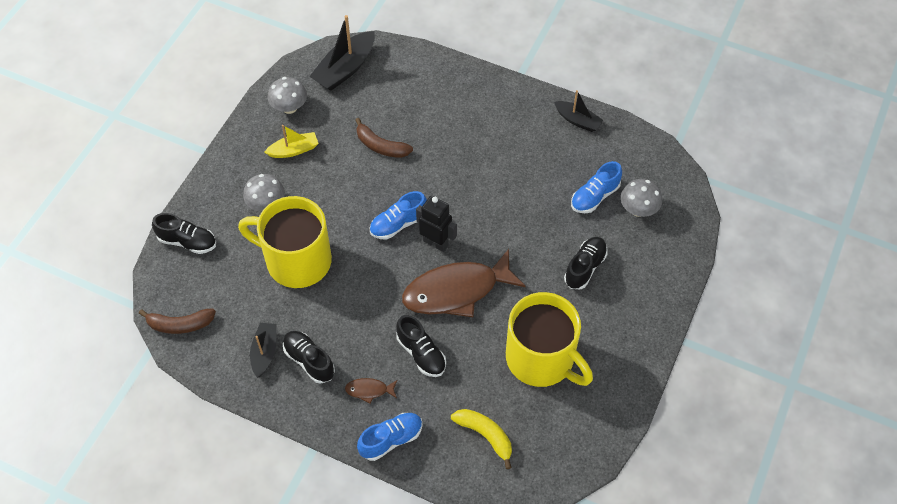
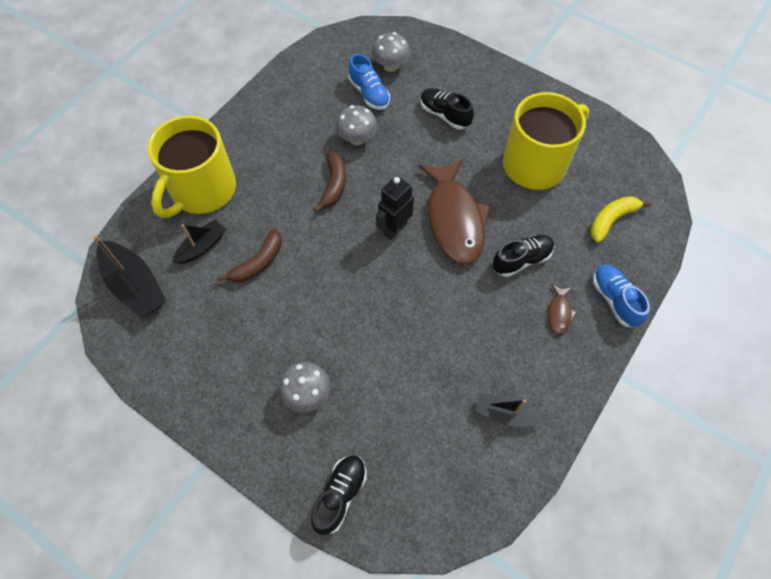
camera: 80 degrees left, 5 degrees up
(180, 325) = (458, 511): brown banana -> brown banana (334, 185)
(289, 107) = (171, 353): grey mushroom -> grey mushroom (357, 139)
(293, 150) = (236, 355): yellow boat -> none
(296, 260) = (391, 368): yellow mug -> yellow mug (202, 190)
(309, 361) = (520, 367): black shoe -> none
(398, 224) = (364, 259): blue shoe -> none
(577, 120) = (278, 90): black boat -> black boat (202, 247)

